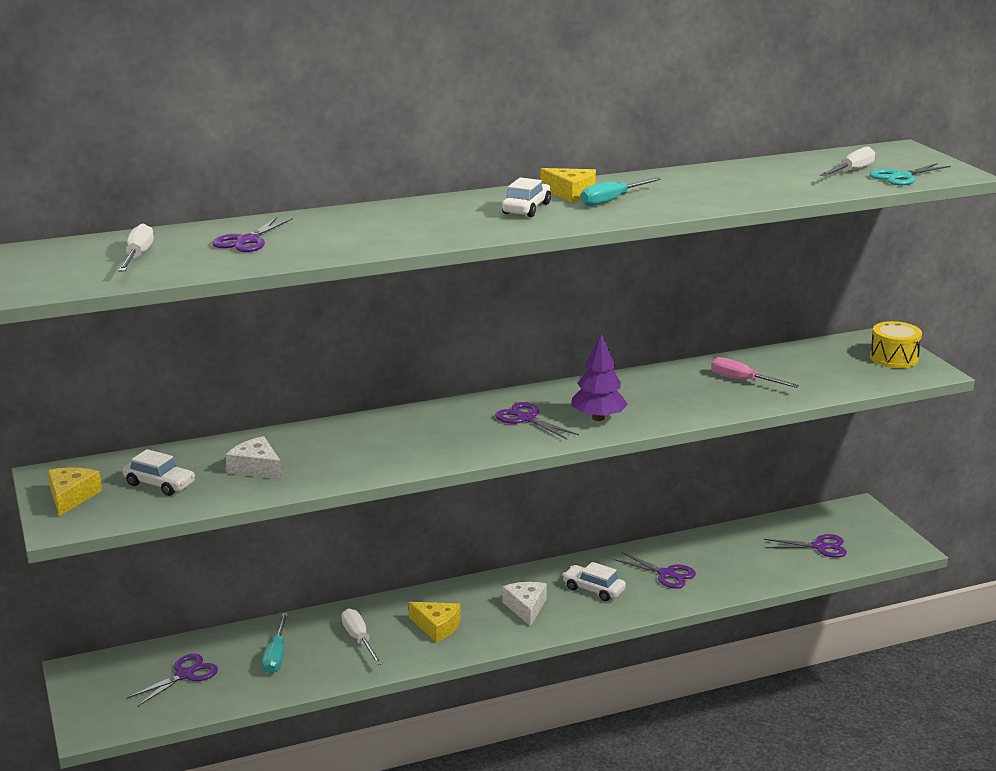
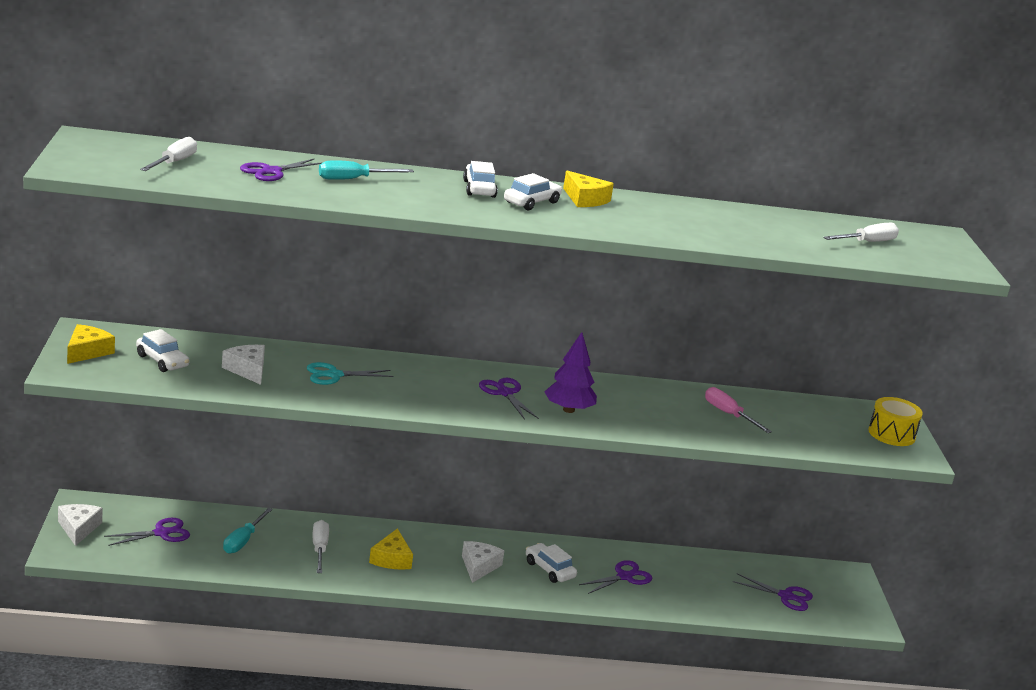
camera: 15 degrees right, 0 degrees up
(92, 698) = (78, 528): none -> white cheese
(437, 627) = (391, 559): yellow cheese -> yellow cheese turned 45 degrees clockwise
(464, 208) = (479, 189): none -> white car
(612, 200) = (614, 214): turquoise screwdriver -> turquoise screwdriver (353, 179)
(666, 574) = (624, 577): purple scissors -> purple scissors turned 90 degrees counterclockwise
(901, 177) = (909, 258): turquoise scissors -> turquoise scissors (334, 375)

